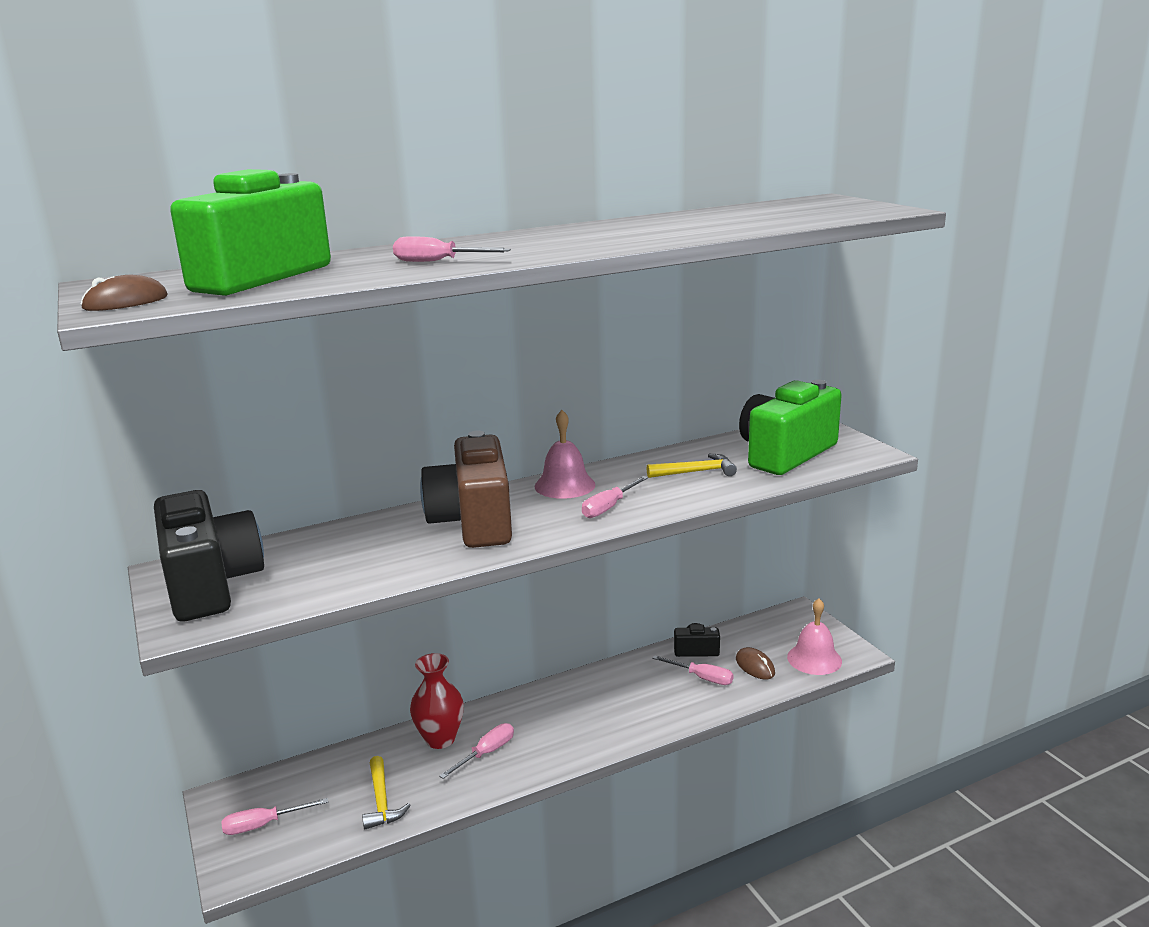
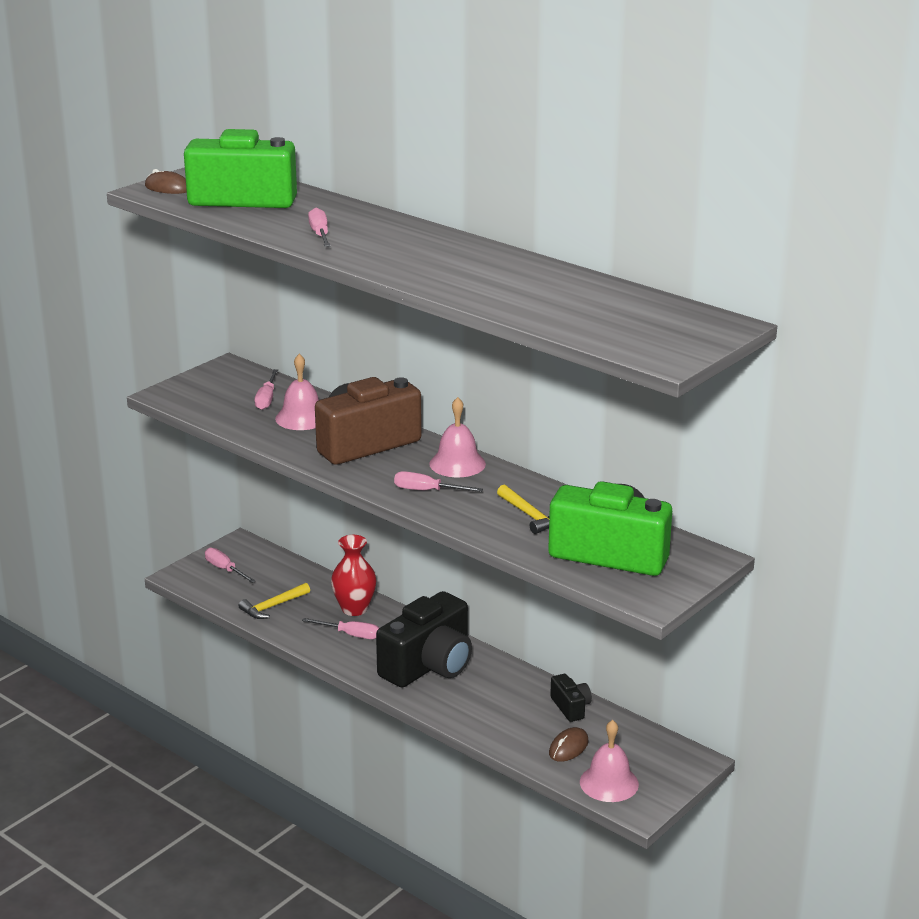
camera: 65 degrees right, 5 degrees up
(211, 584) = (219, 384): black camera -> black camera (429, 665)
(370, 545) = (302, 418): none -> pink bell
(702, 678) = (527, 719): pink screwdriver -> pink screwdriver (267, 399)

